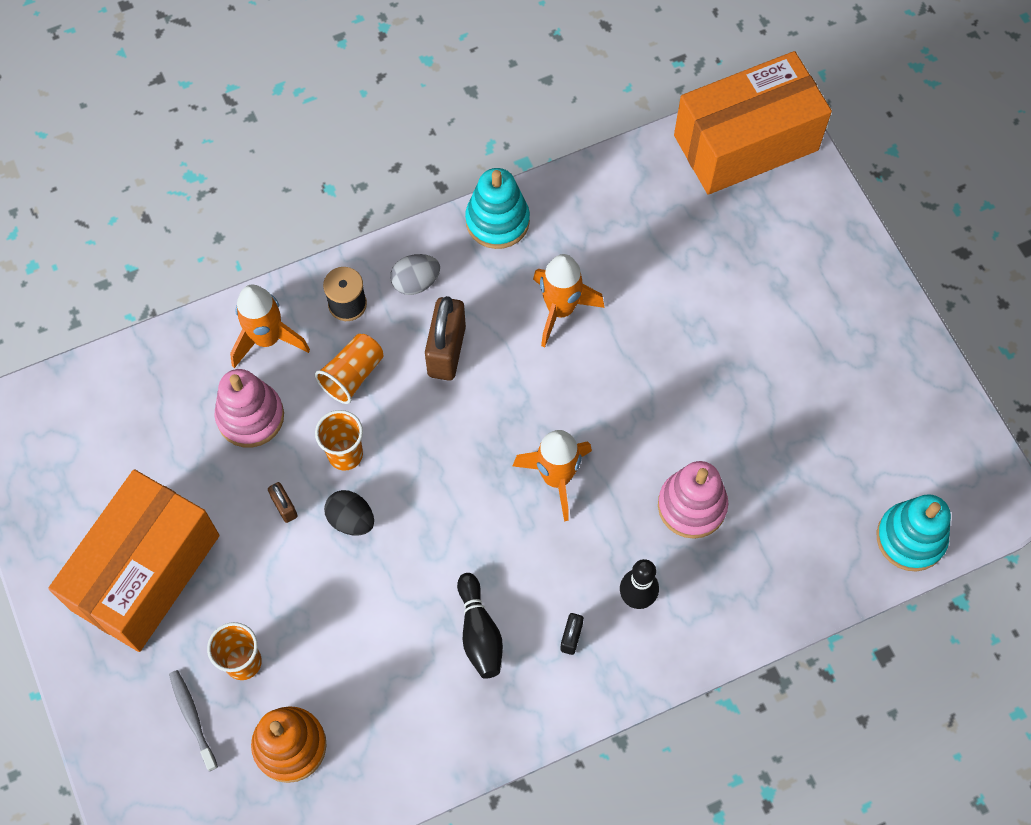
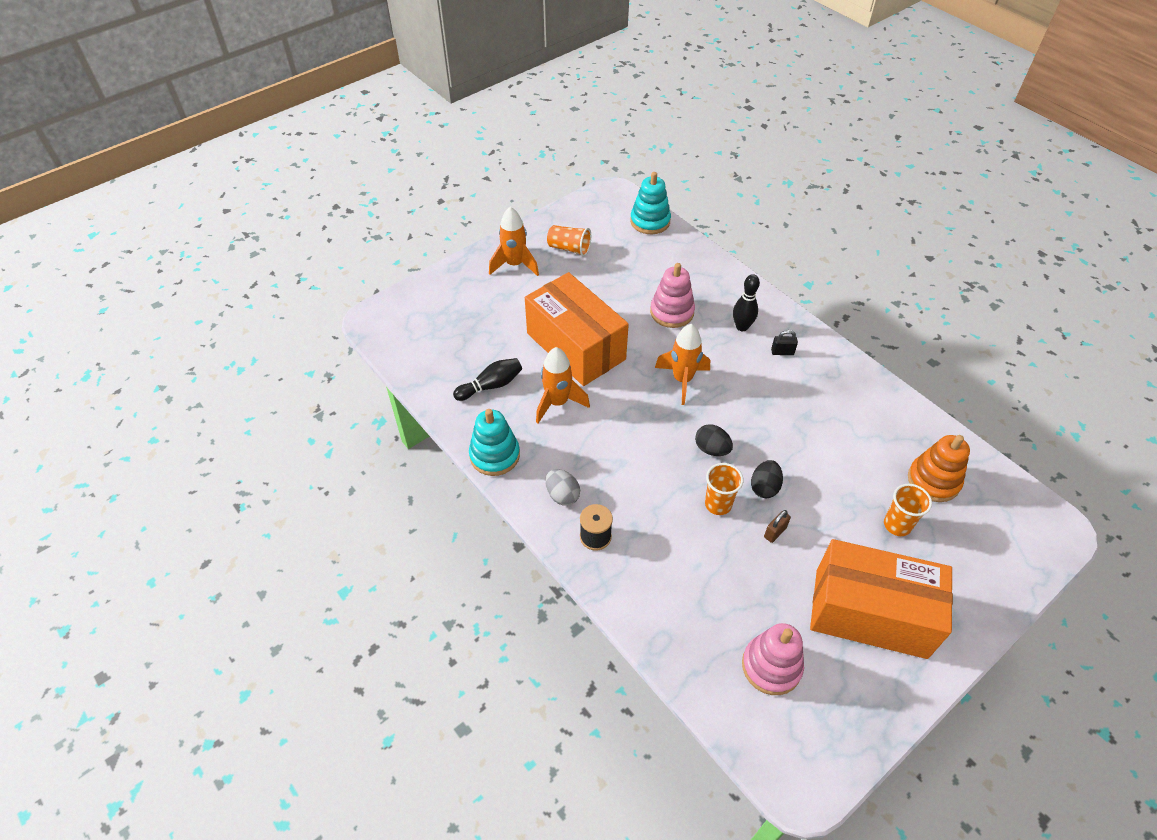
camera: 105 degrees left, 15 degrees down
(192, 718) = (952, 545): grey toothbrush -> none
(250, 416) = (715, 577): pink stacking toy -> pink stacking toy (771, 666)
(267, 339) = (645, 585): orange rocket -> orange rocket (514, 265)
(352, 375) = (654, 517): orange cup -> orange cup (569, 248)
(429, 476) = (712, 449): none -> black egg
(446, 351) = (612, 462): brown padlock -> none
(479, 632) = (803, 397): black bowling pin -> black bowling pin (491, 385)
(745, 142) = (397, 328): orange box -> orange box (575, 346)

